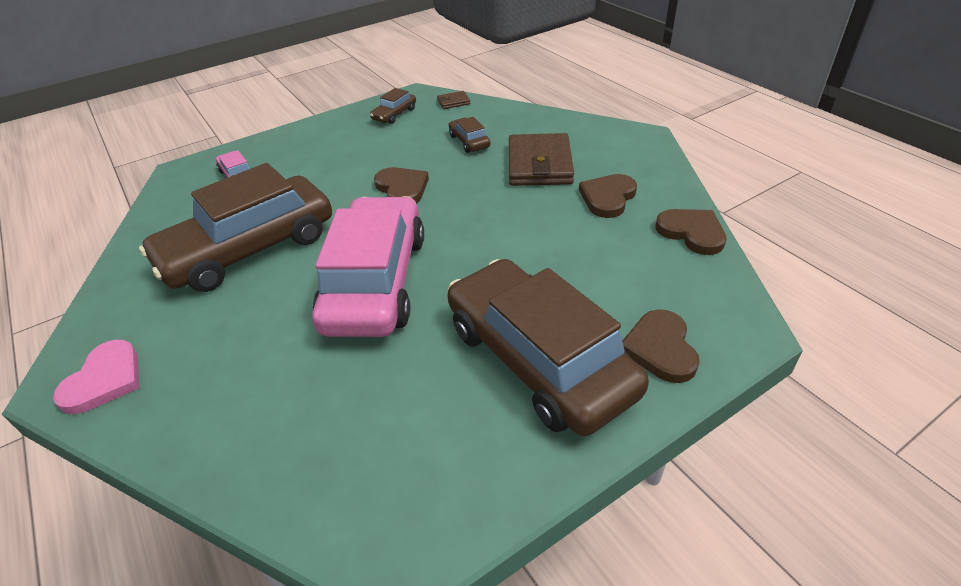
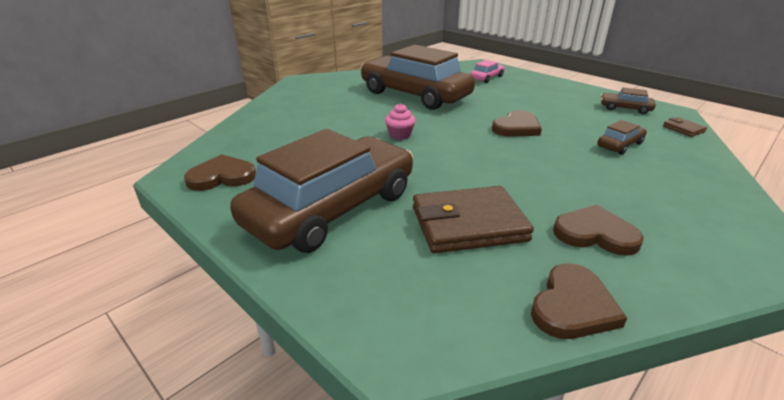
camera: 75 degrees right, 10 degrees down
(105, 380) = (304, 87): pink heart -> none
(376, 281) = (400, 135): pink car -> pink cupcake
(539, 164) = (618, 185): brown wallet -> brown wallet (468, 224)
(660, 348) = (354, 277): brown heart -> brown heart (222, 177)

